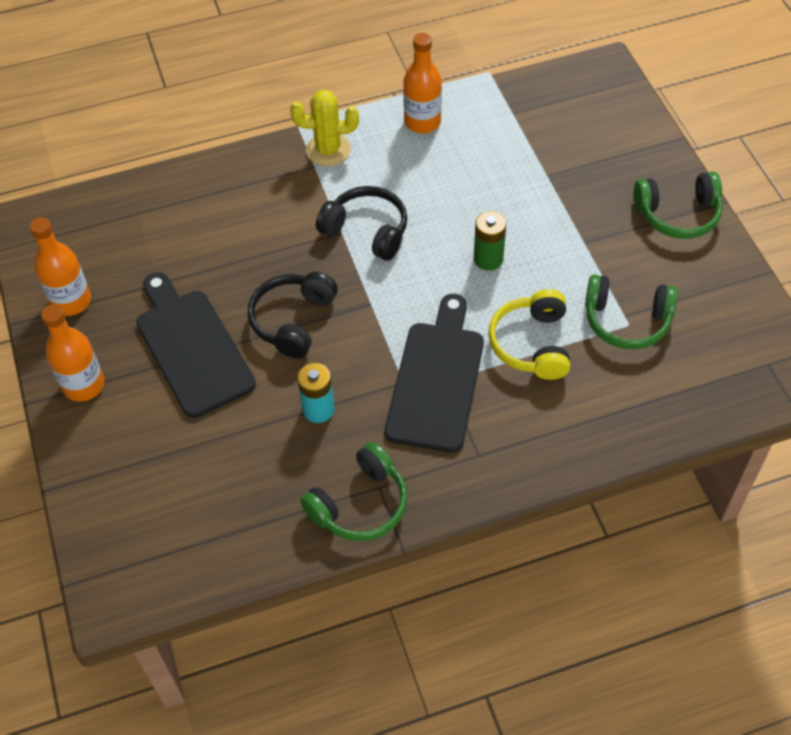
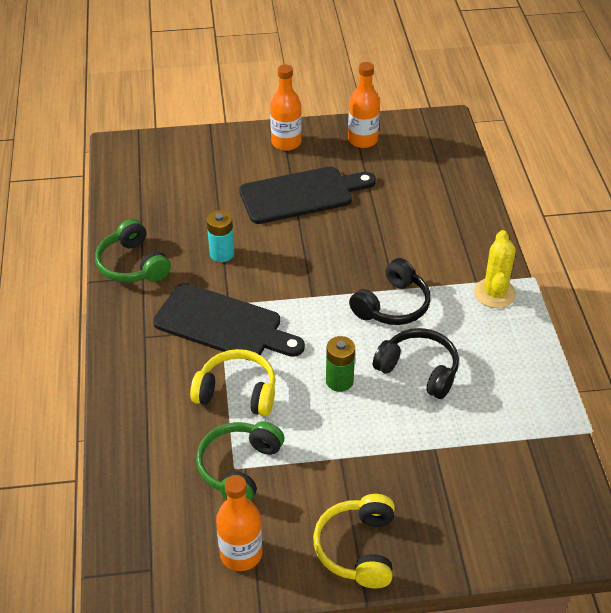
camera: 100 degrees right, 10 degrees down
(293, 320) = (309, 249): black headphones -> black headphones (418, 370)
(422, 122) = (522, 365): orange bottle -> orange bottle (241, 554)
(678, 214) = (358, 548): green headphones -> yellow headphones

